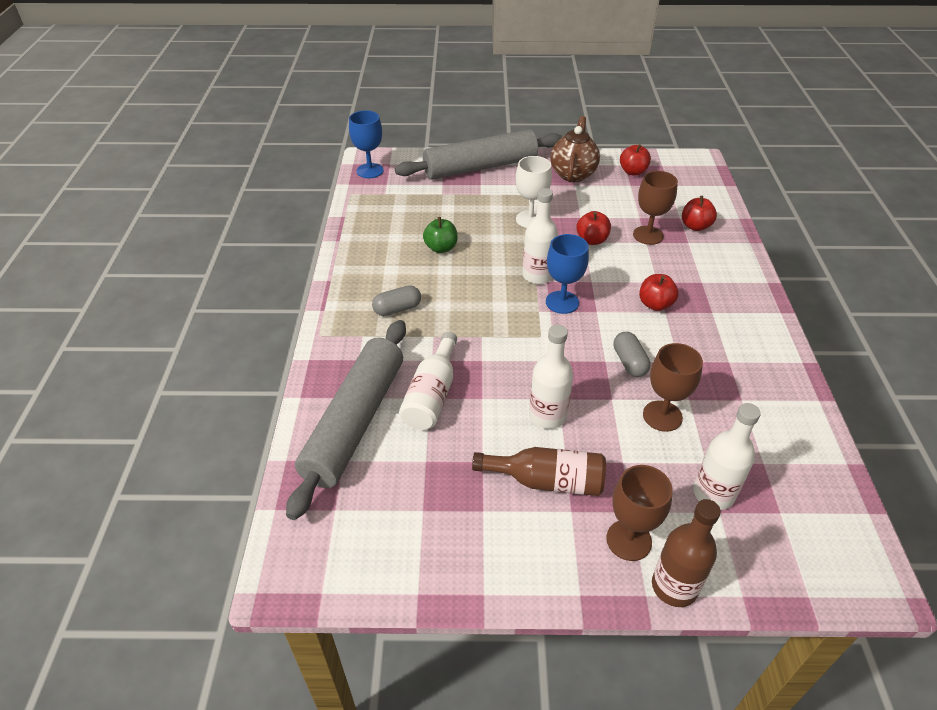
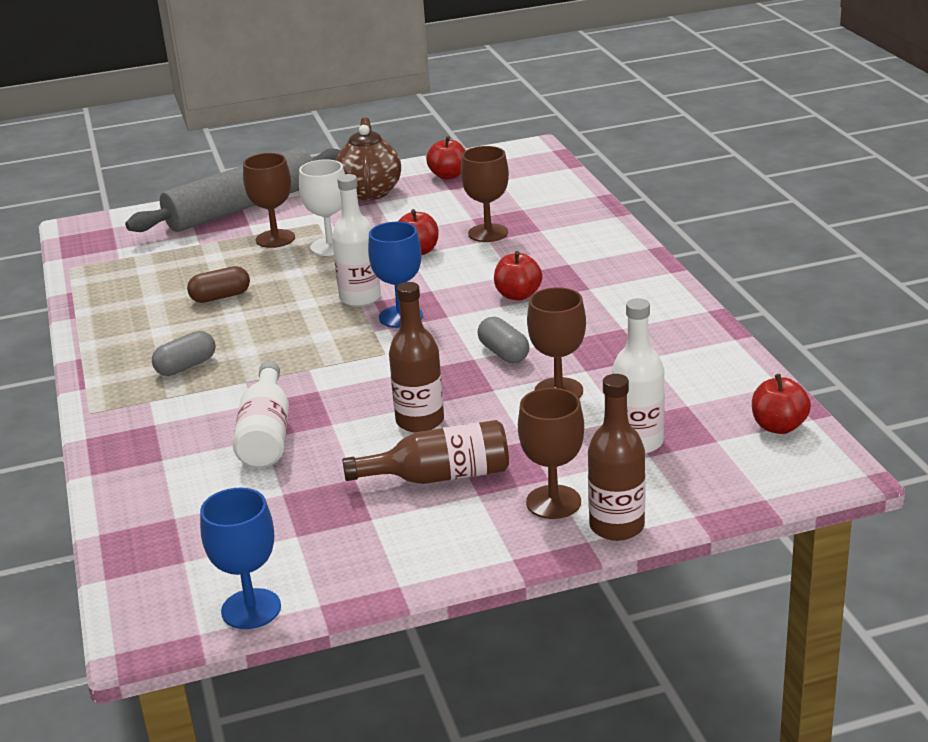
camera: 15 degrees left, 15 degrees down
(355, 422) = (175, 480): grey rolling pin -> none
(370, 171) = (87, 239): blue goblet -> blue goblet (251, 609)
(441, 248) = (220, 297): green apple -> brown capsule
(494, 202) = (275, 239): none -> brown goblet
(547, 416) = (420, 421): white bottle -> brown bottle
(695, 226) = (544, 213): red apple -> red apple (778, 427)

